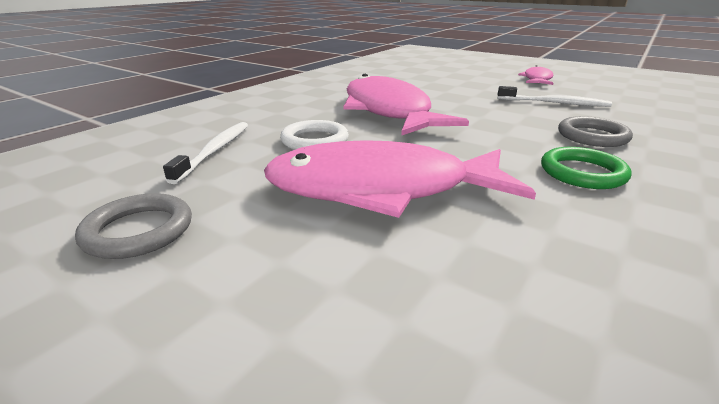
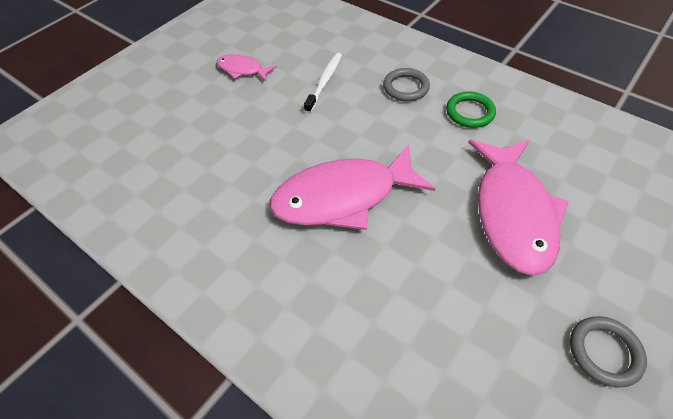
camera: 85 degrees left, 25 degrees up
(215, 151) = (461, 338): white toothbrush -> none
(315, 140) = (427, 257): white ring -> none

